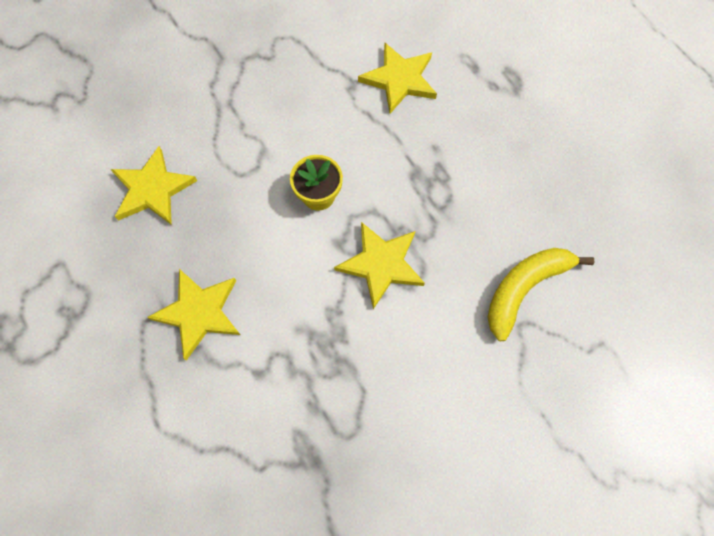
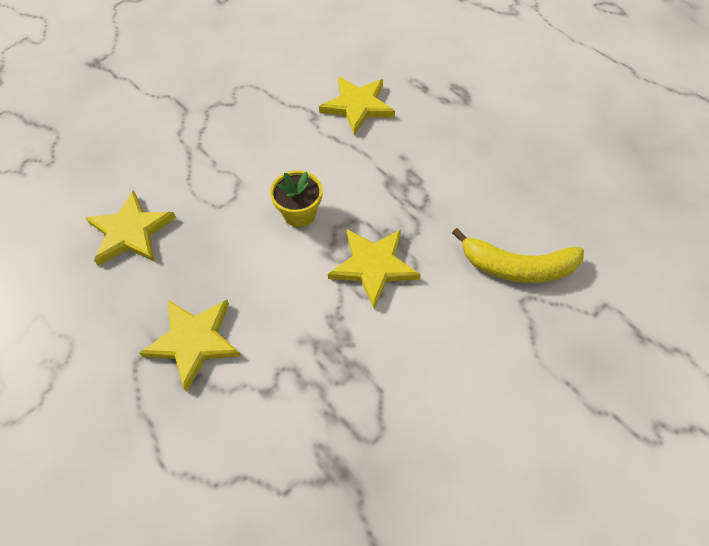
camera: 10 degrees left, 10 degrees down
(524, 289) = (517, 267): yellow banana -> yellow banana turned 120 degrees counterclockwise

